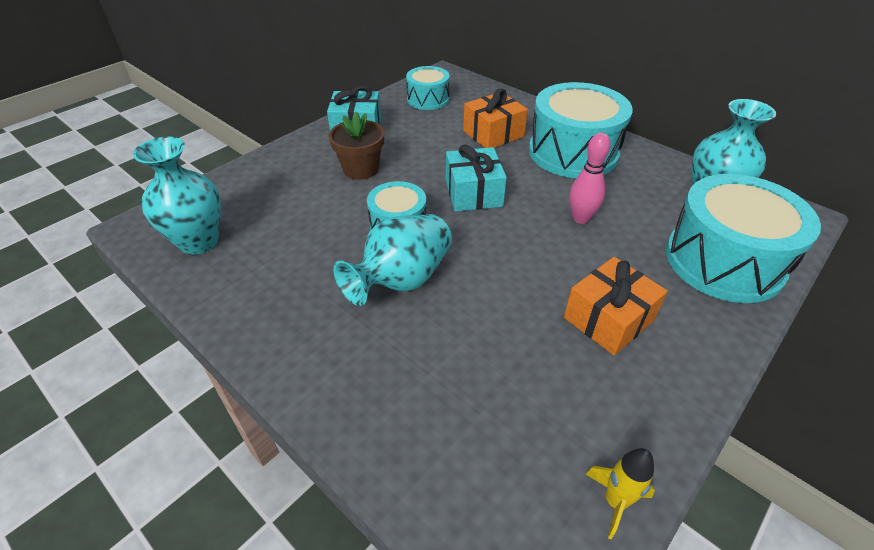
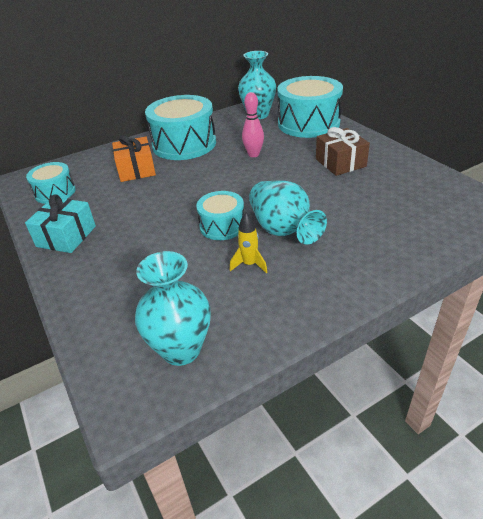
camera: 70 degrees left, 5 degrees down
(361, 169) = (134, 239): brown flower pot -> none
(473, 193) = (204, 188): turquoise gift -> none
(608, 319) = (340, 163): orange gift -> brown gift
(615, 501) = (452, 184): yellow rocket -> yellow rocket (249, 264)

